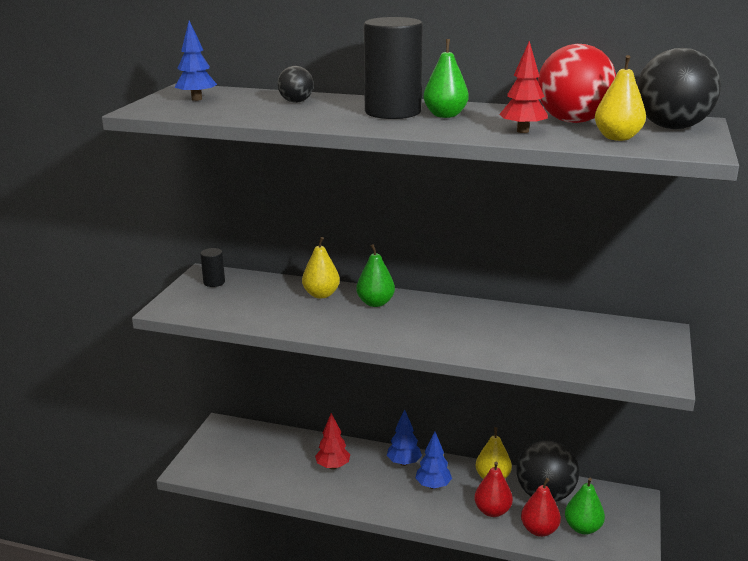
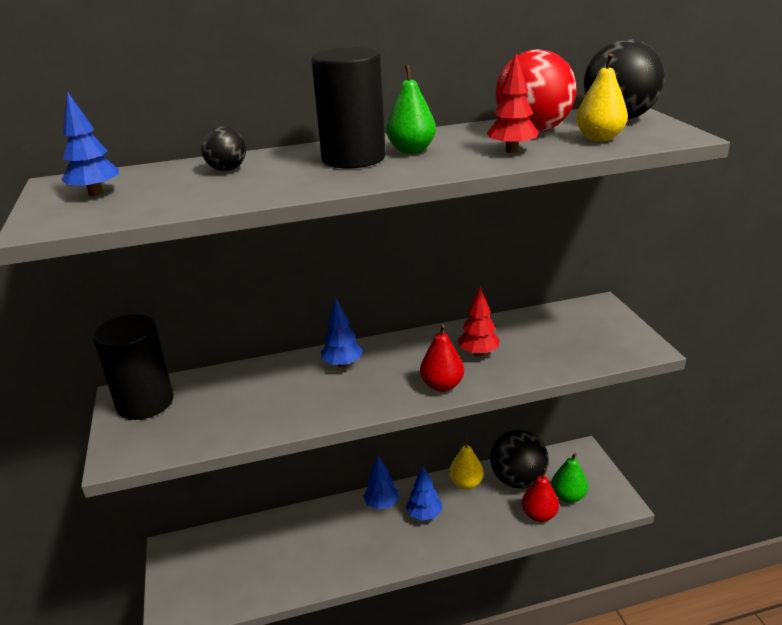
camera: 30 degrees left, 5 degrees up
(214, 282) = (145, 402): black cylinder -> black cylinder, size x2.18
(321, 294) = (279, 374): yellow pear -> none
(333, 466) = (320, 539): red tree -> red tree (478, 353)
(375, 303) = (342, 364): green pear -> blue tree
(492, 511) = (490, 515): red pear -> red pear (442, 385)

